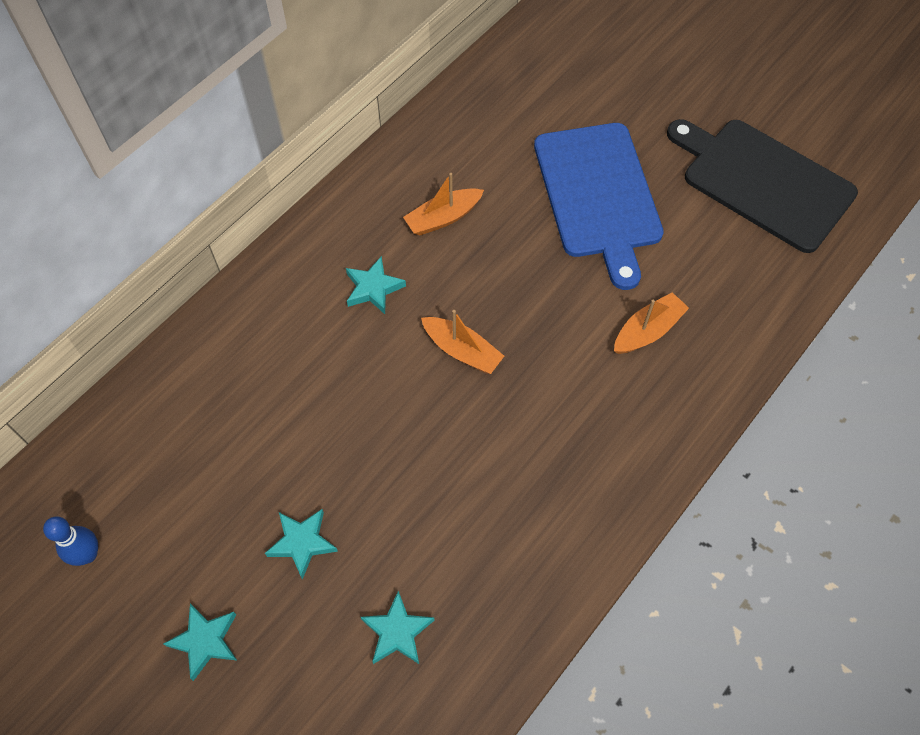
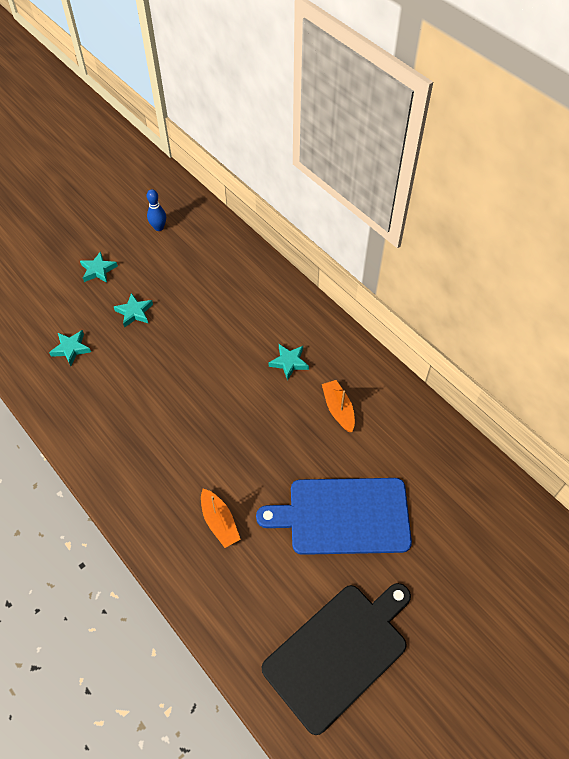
camera: 100 degrees right, 5 degrees down
(462, 351) = (232, 405): orange boat -> none

